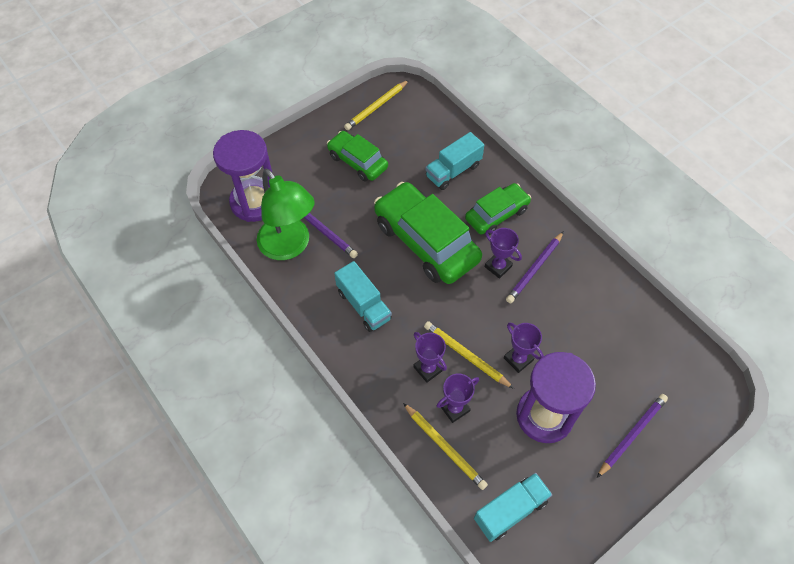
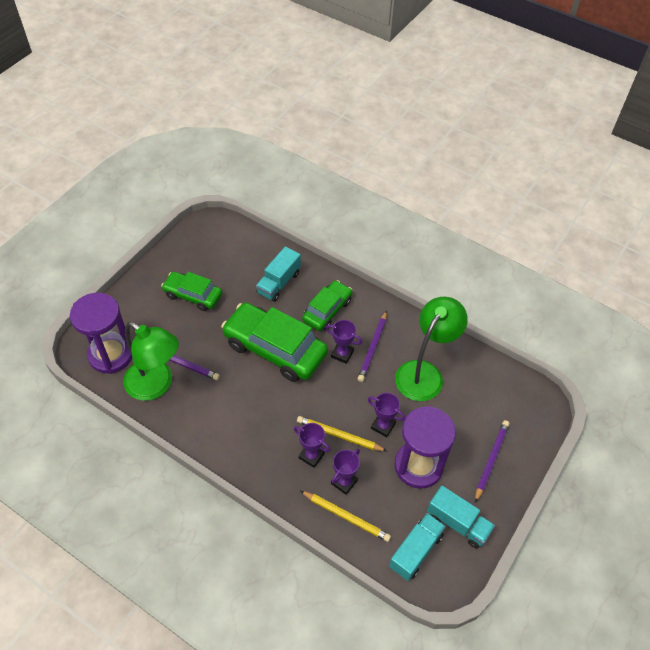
camera: 20 degrees left, 5 degrees down
(363, 305) = (239, 418): turquoise truck -> turquoise truck (458, 523)
(376, 107) = (194, 243): yellow pencil -> none
(585, 313) = (424, 373): none -> green lamp

